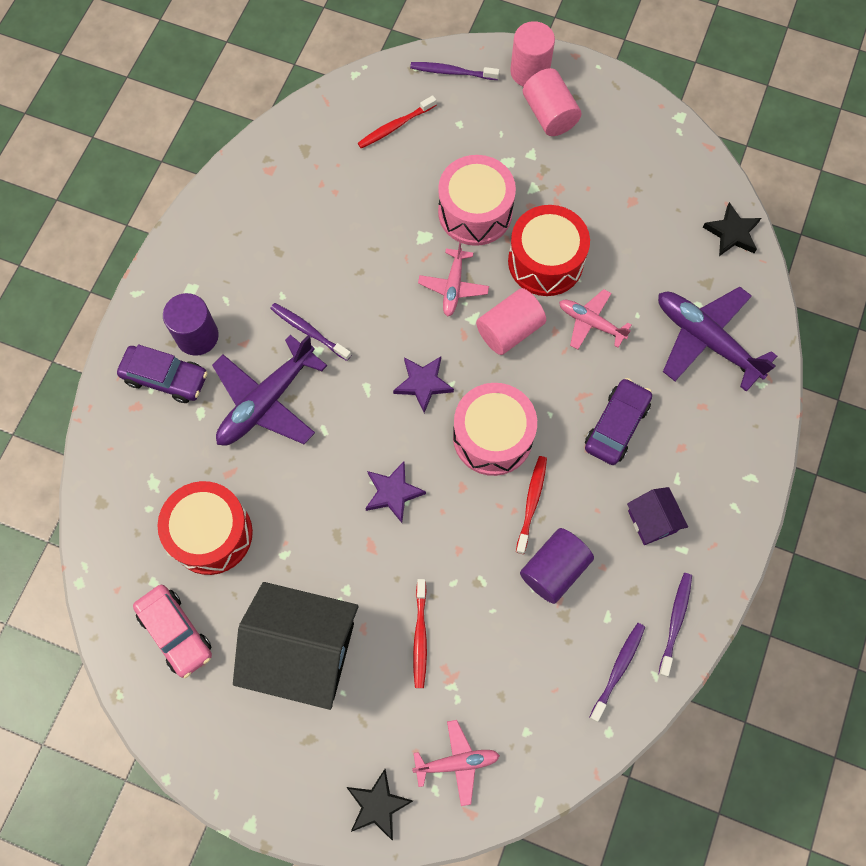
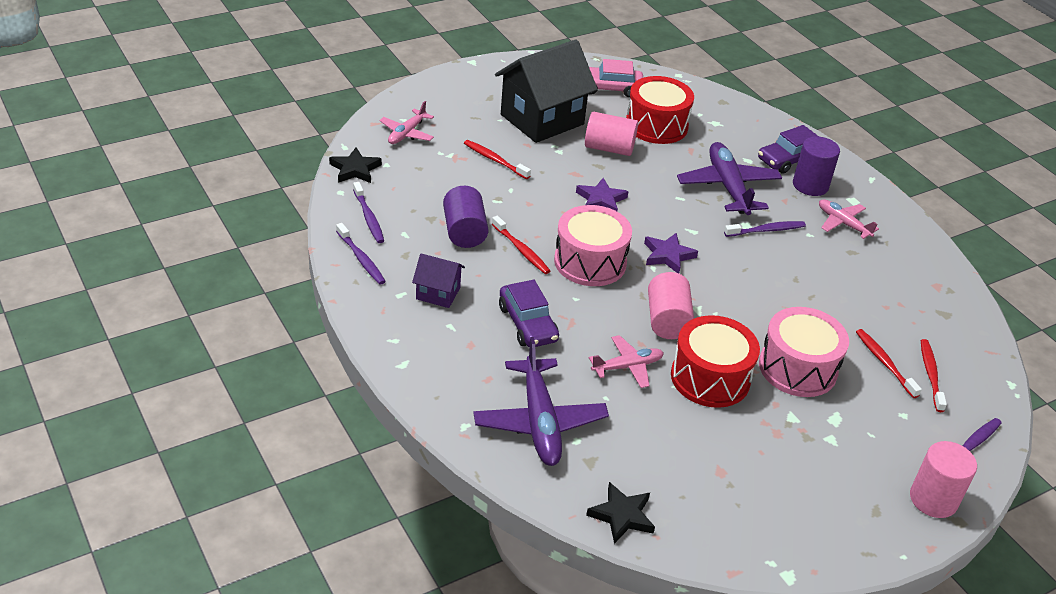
camera: 125 degrees right, 30 degrees down
(378, 805) = (424, 99): black star -> black star (355, 169)
(411, 161) = (884, 363): none -> red toothbrush
(453, 286) = (736, 315): pink plane -> pink plane (843, 223)
(549, 114) = (868, 480): pink cylinder -> pink cylinder (609, 148)
(706, 340) = (539, 421): purple plane -> purple plane turned 90 degrees clockwise

